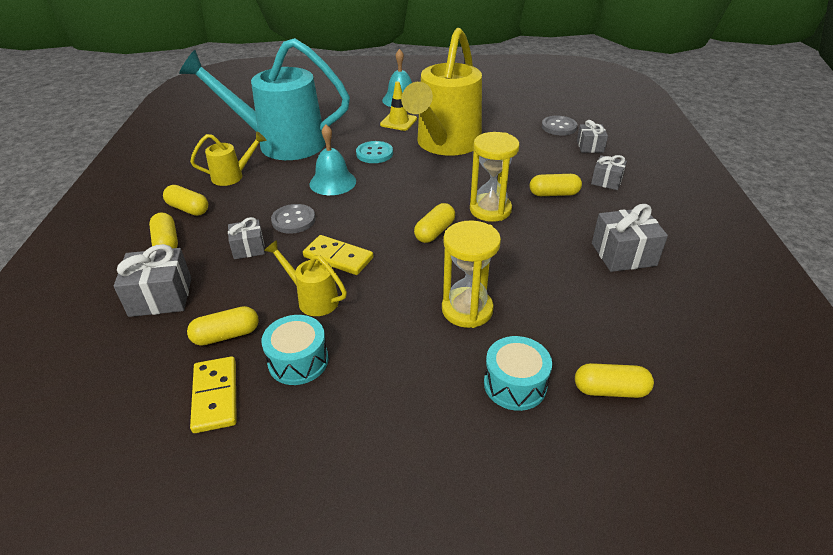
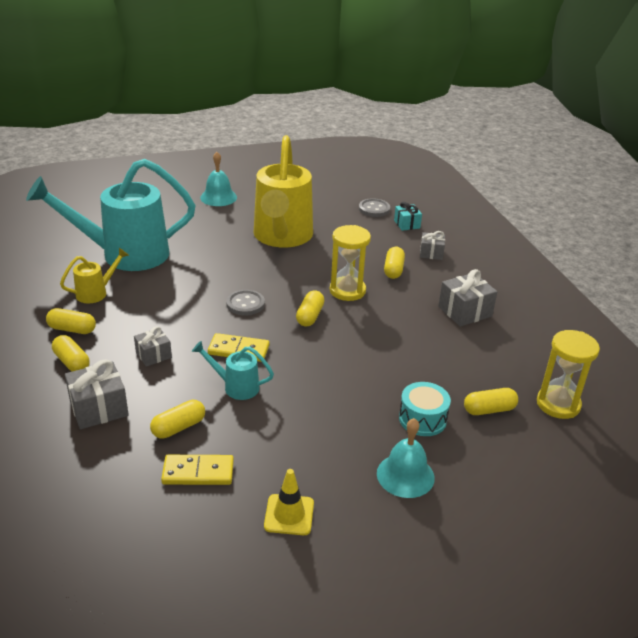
camera: 20 degrees left, 5 degrees down
(215, 396) = (198, 472): yellow domino -> yellow domino turned 60 degrees counterclockwise
(293, 220) = (180, 325): grey button -> grey button (245, 304)
(298, 361) = (251, 435): turquoise drum -> none
(313, 299) = (236, 387): yellow watering can -> turquoise watering can
(332, 182) = (197, 285): turquoise bell -> turquoise bell (405, 475)
(374, 153) = (221, 254): turquoise button -> none
(398, 122) = (228, 220): yellow traffic cone -> yellow traffic cone (289, 515)
(467, 310) = (364, 373): yellow hourglass -> yellow hourglass (558, 404)
(554, 194) = (393, 270): yellow capsule -> yellow capsule turned 60 degrees counterclockwise
(590, 146) = (407, 224): grey gift -> turquoise gift

